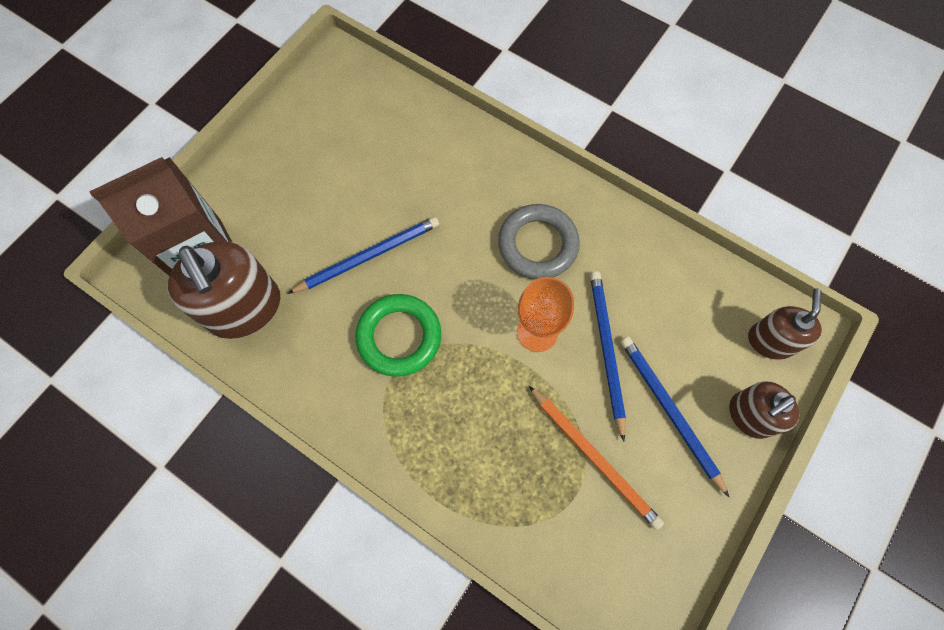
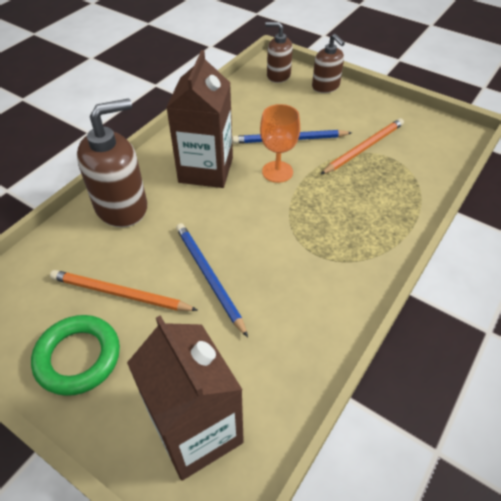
camera: 90 degrees left, 20 degrees down
(244, 308) = (262, 380): brown soap dispenser -> brown soap dispenser (122, 207)
(352, 176) = (120, 293): none -> orange pencil
(399, 337) = (286, 252): green ring -> green ring (78, 357)
(537, 244) = (206, 170): grey ring -> brown carton
(669, 411) = (328, 115): blue pencil -> none

